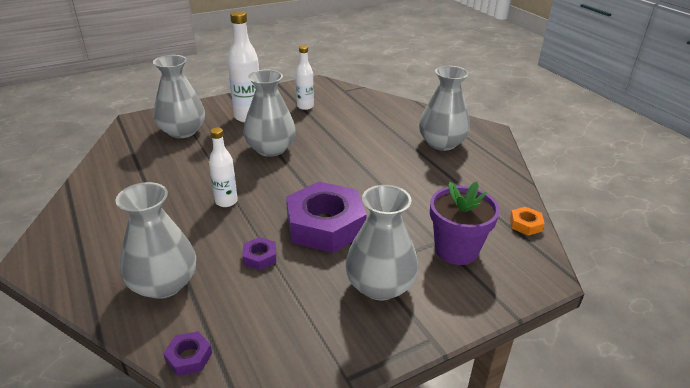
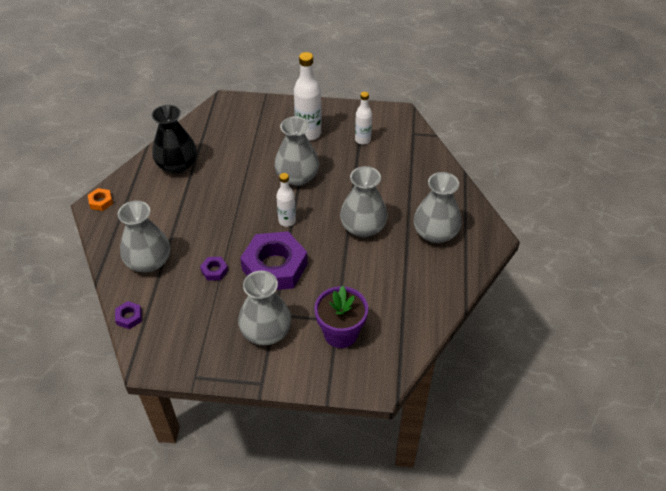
camera: 35 degrees right, 15 degrees up
(121, 183) = (177, 165): none -> black vase
(182, 131) = (249, 129): grey vase -> grey vase (363, 227)
(226, 201) = (229, 214): white bottle -> white bottle (287, 221)
(525, 224) = (414, 340): orange nut -> orange nut (101, 202)

